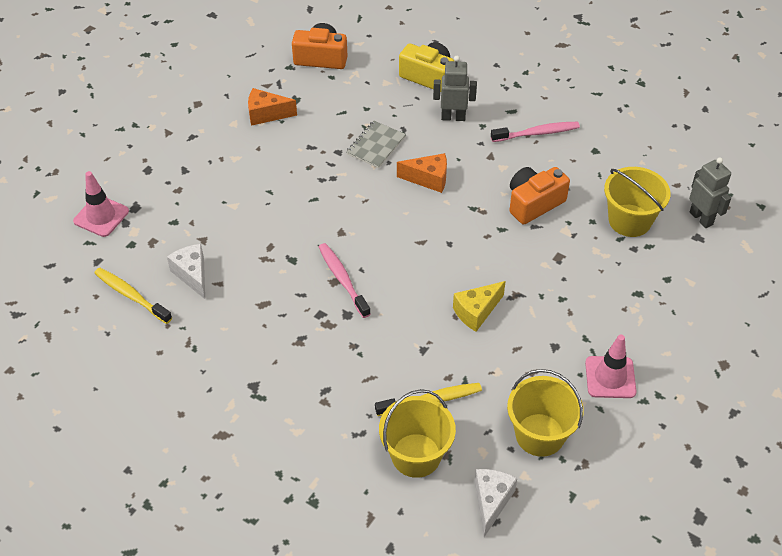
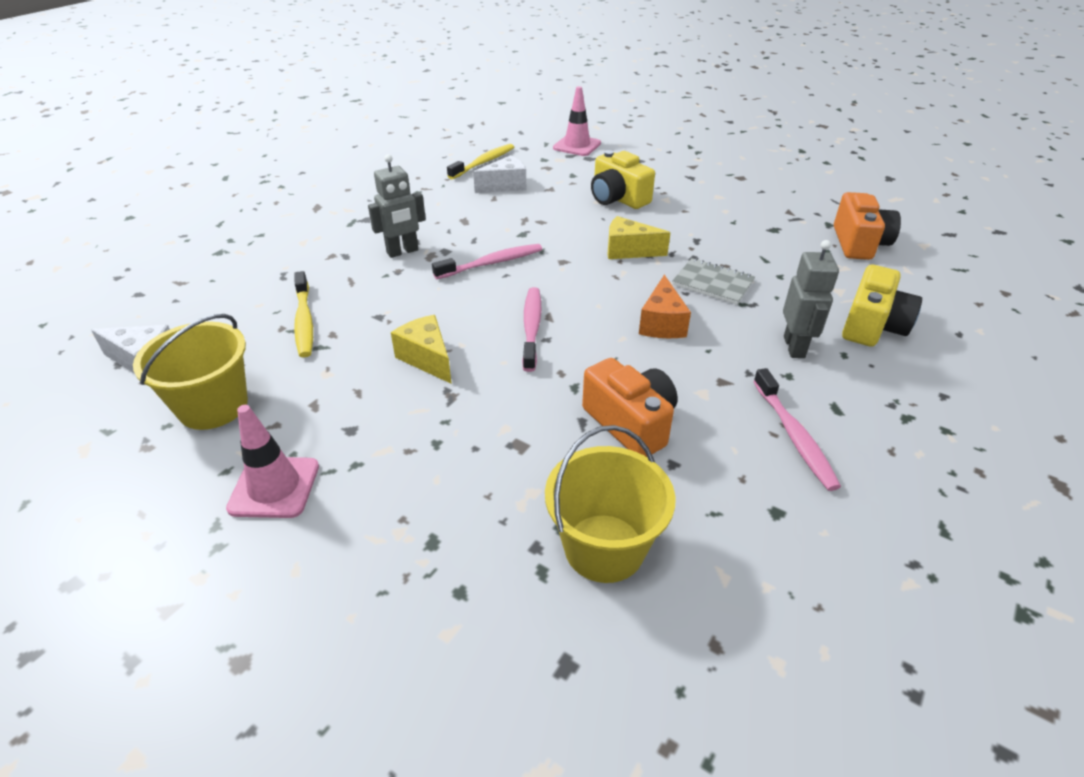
camera: 90 degrees right, 10 degrees down
(230, 191) = (618, 198): none -> yellow camera
(266, 114) = (740, 213): orange cheese -> none
(326, 190) = (628, 251): none -> yellow cheese
(416, 455) = (236, 310): yellow bucket -> none
(436, 252) = (532, 328): none -> pink toothbrush
(701, 218) = (622, 681): grey robot -> grey robot (402, 252)

